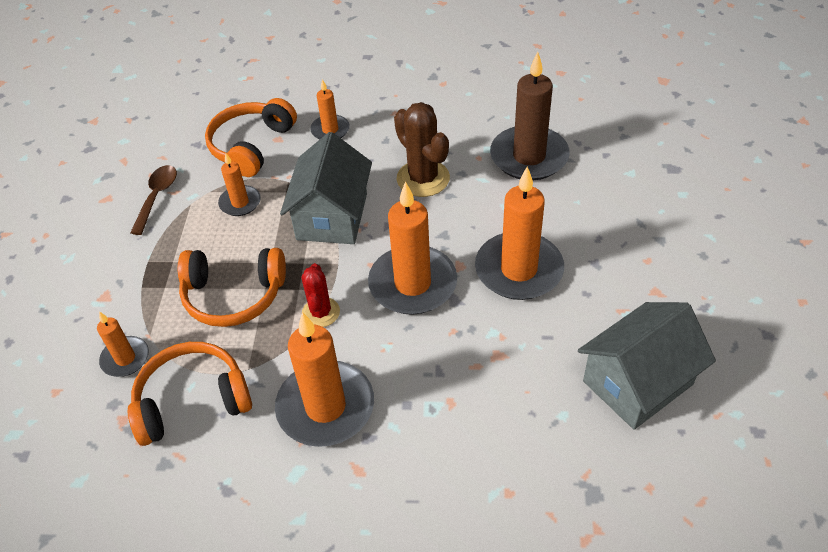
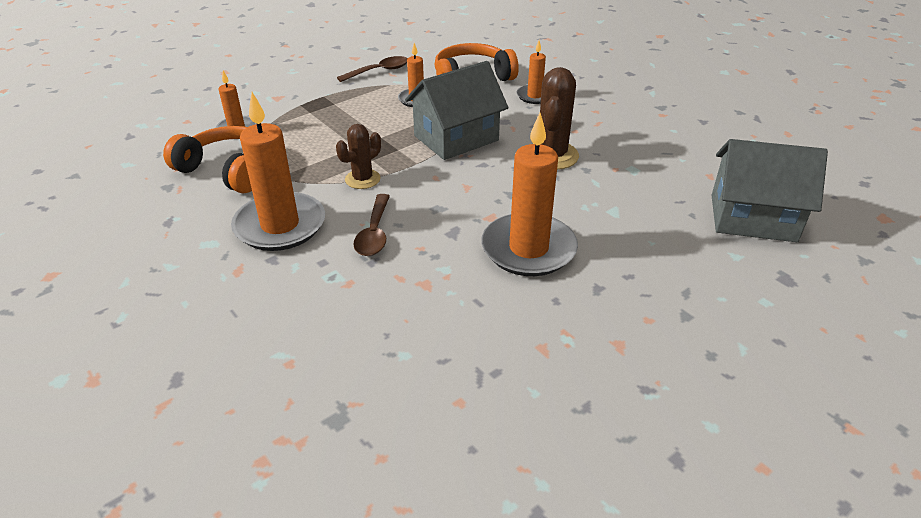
camera: 45 degrees right, 10 degrees down
(234, 295) = (334, 138): orange headphones -> none
(321, 312) = (362, 179): red cactus -> brown cactus
(404, 349) = (374, 233): none -> brown spoon
(413, 284) = (442, 204): orange candle -> none
(529, 157) = (658, 192): brown candle -> none
(637, 383) = (494, 386): grey house -> grey house (753, 218)

